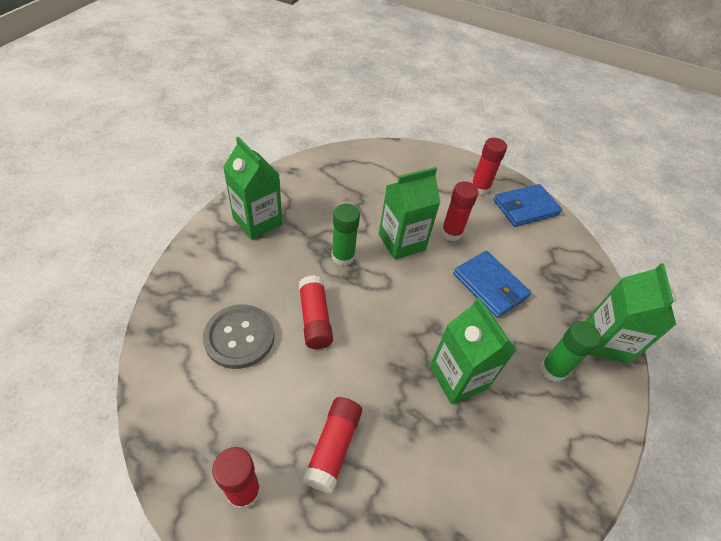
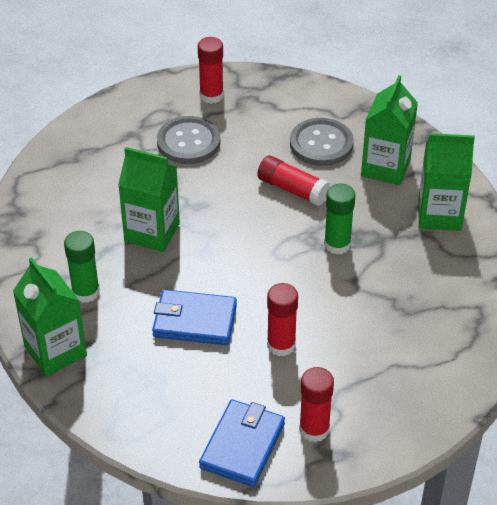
camera: 140 degrees right, 5 degrees down
(333, 447) = (188, 142): red glue stick -> grey button
(401, 242) = (310, 297): green carton -> green carton (385, 168)

